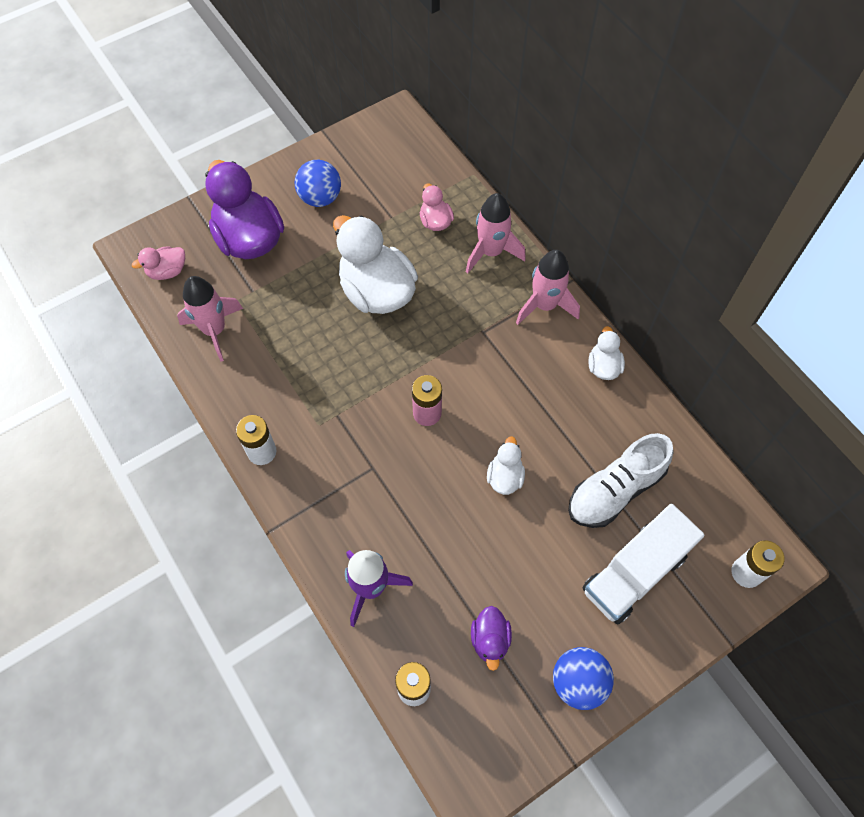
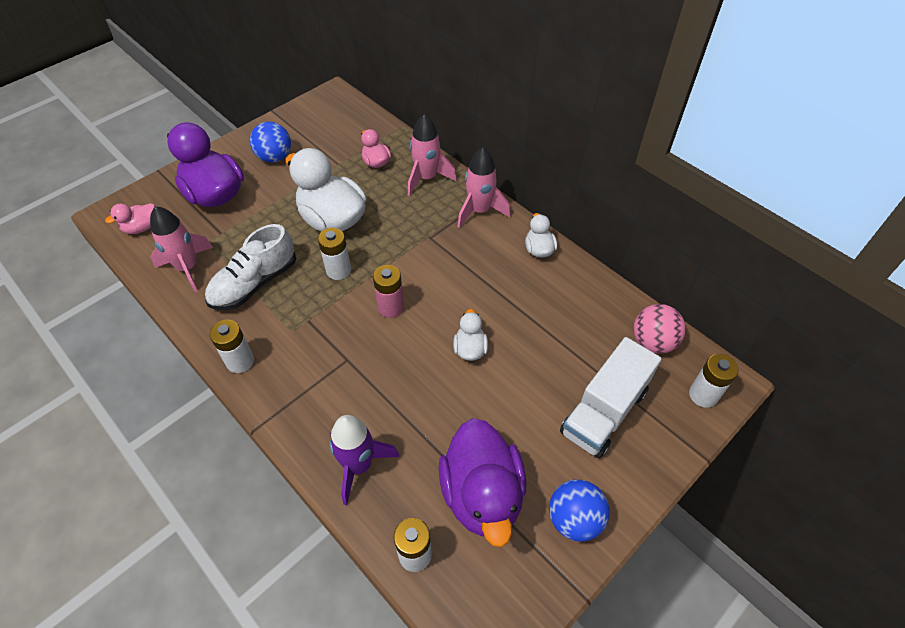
camera: 10 degrees left, 10 degrees down
(376, 358) = (338, 270): none -> white battery
(490, 640) = (482, 494): purple duck -> purple duck, size x2.09
(615, 490) = (571, 345): white shoe -> white shoe (254, 283)
(706, 501) = (652, 342): none -> pink ball

